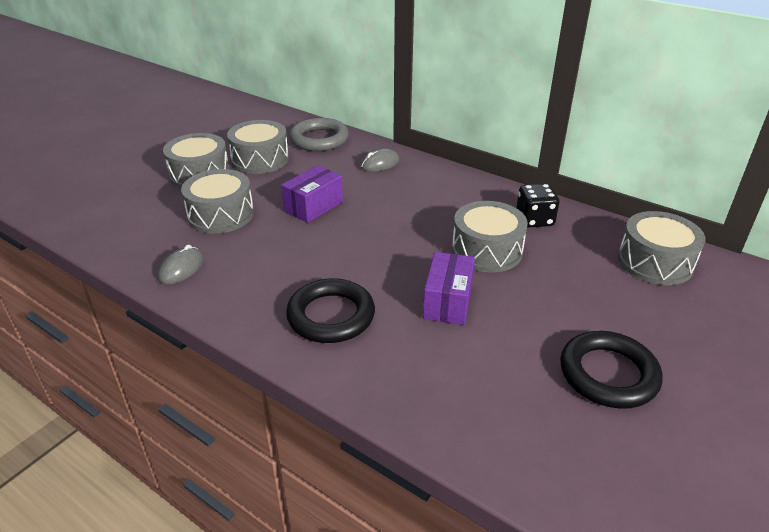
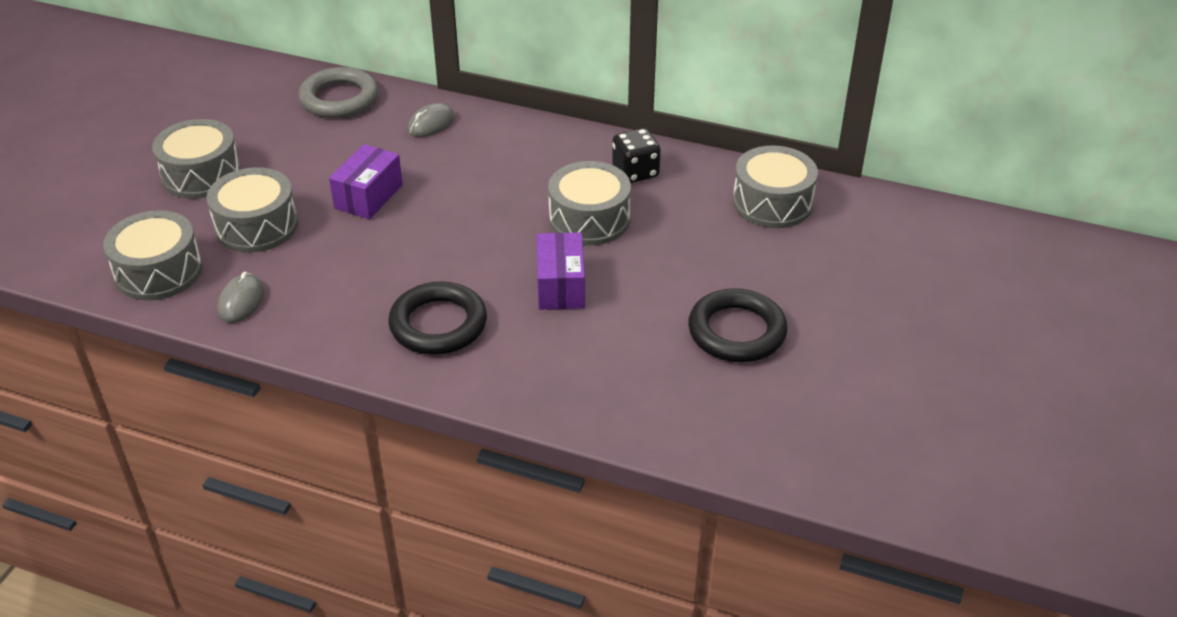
camera: 15 degrees left, 5 degrees up
(260, 159) = (272, 141): grey drum -> grey drum (159, 271)

